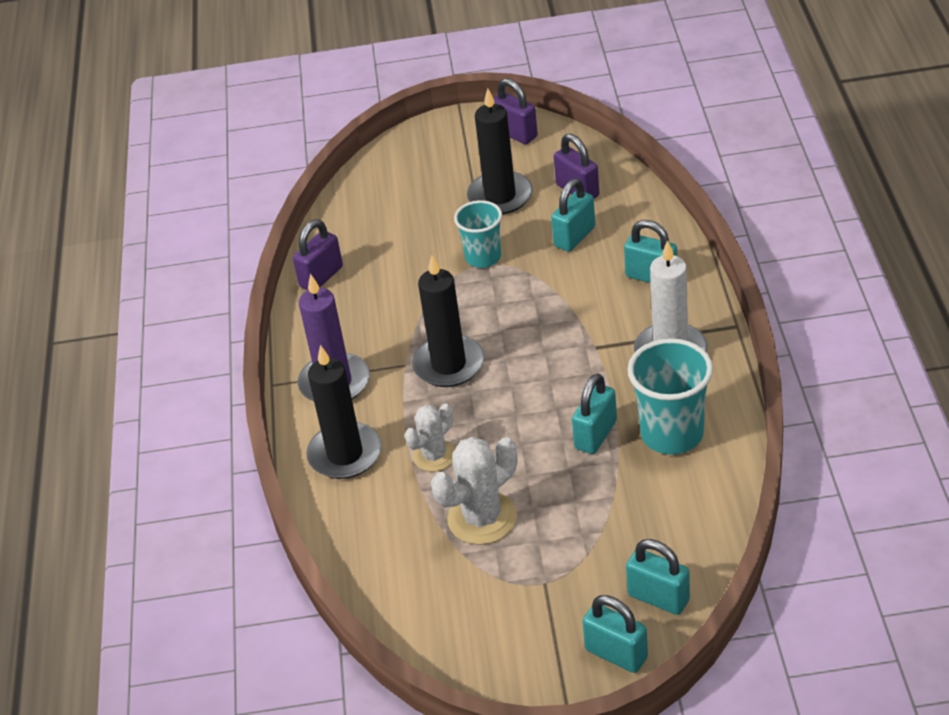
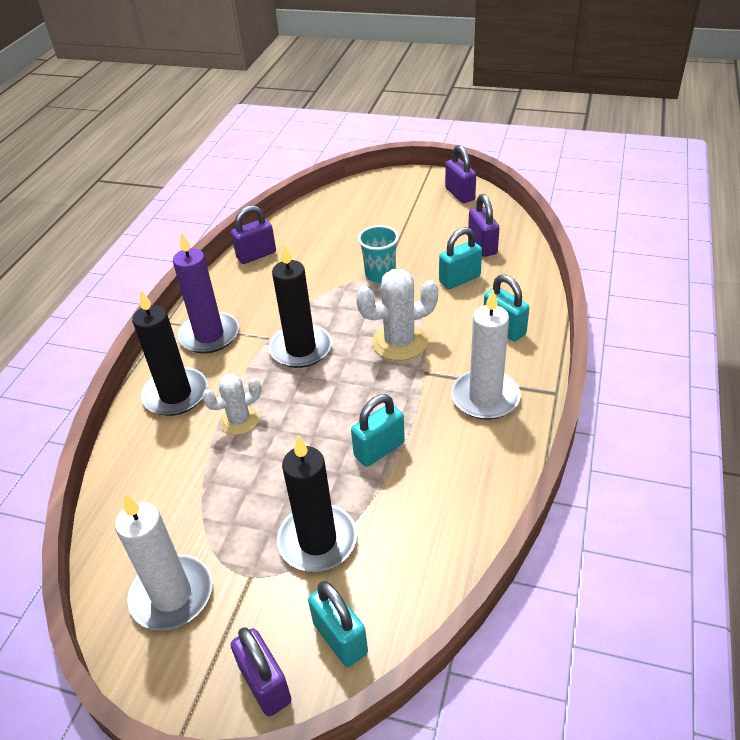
camera: 20 degrees right, 0 degrees up
(482, 518) = (239, 491): white cactus -> white cactus (399, 342)
(482, 623) = (172, 595): none -> white candle
(500, 196) = (421, 234): black candle -> black candle (317, 540)
(616, 654) = (265, 684): turquoise padlock -> purple padlock
(672, 434) = (445, 473): turquoise cup -> none

